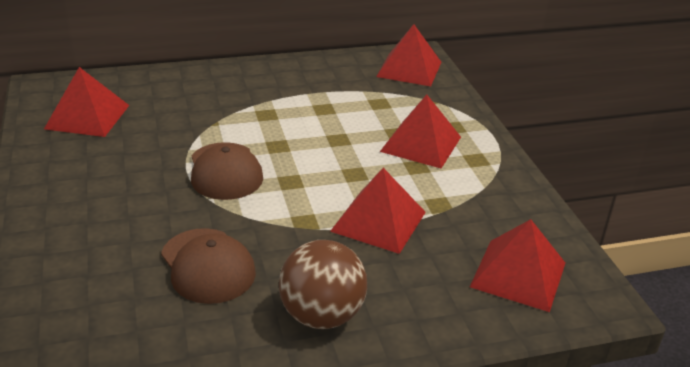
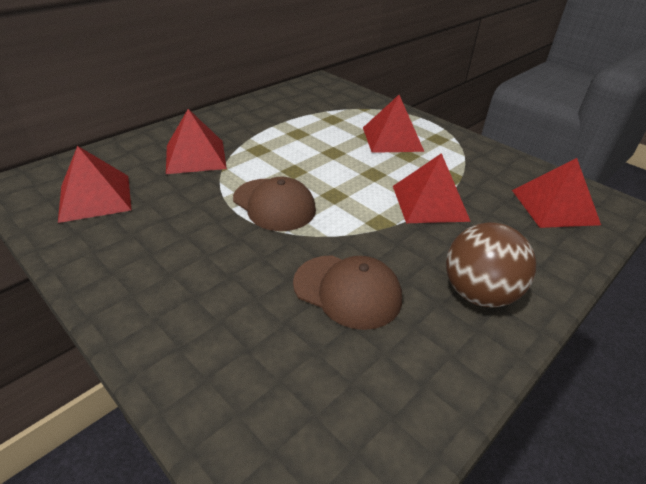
camera: 30 degrees left, 5 degrees up
(409, 69) = (326, 91): red pyramid -> red pyramid (195, 156)

